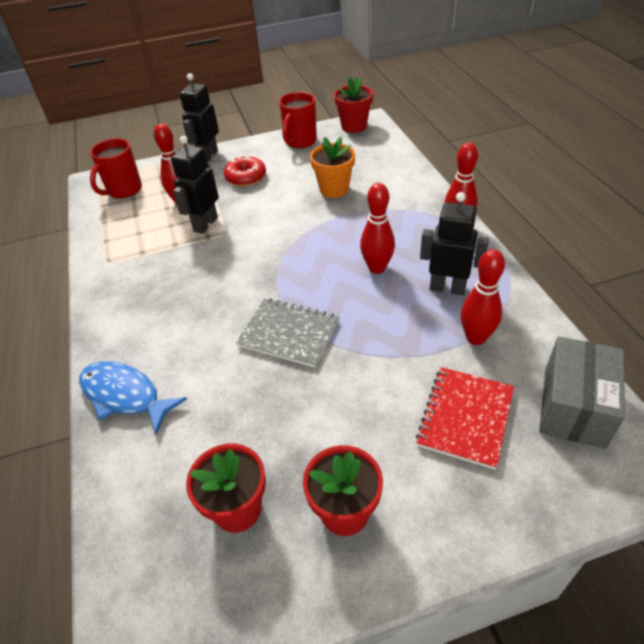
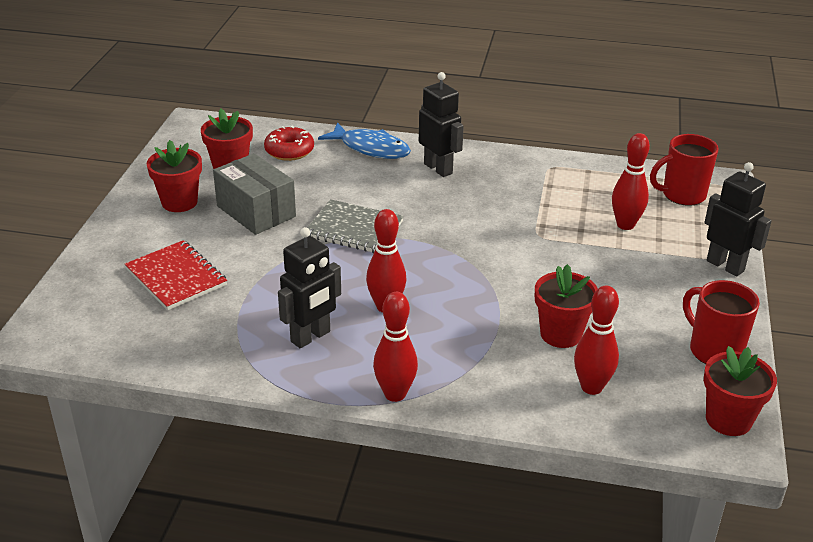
camera: 115 degrees right, 10 degrees down
(124, 190) = (682, 195): red mug -> red mug turned 75 degrees counterclockwise
(125, 395) = (371, 148): blue fish -> blue fish turned 60 degrees clockwise
(205, 224) = (565, 228): black robot -> black robot (438, 168)
(246, 177) = (646, 279): red donut -> red donut (289, 151)
(288, 334) = (354, 229): grey notebook -> grey notebook turned 60 degrees clockwise
(334, 189) = (561, 334): orange flower pot -> red flower pot
(476, 338) = (236, 322): red bowling pin -> red bowling pin (591, 387)
(573, 406) = (116, 334): grey box -> grey box (256, 211)

